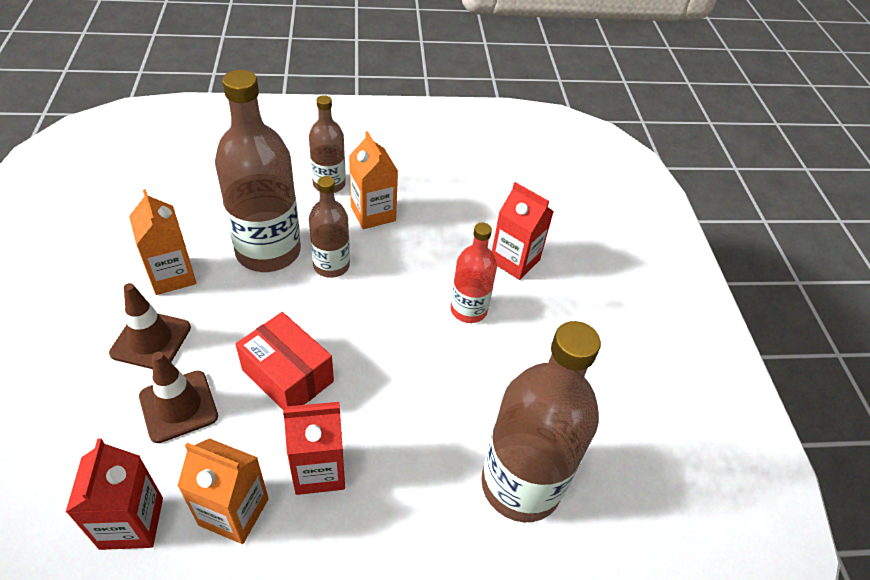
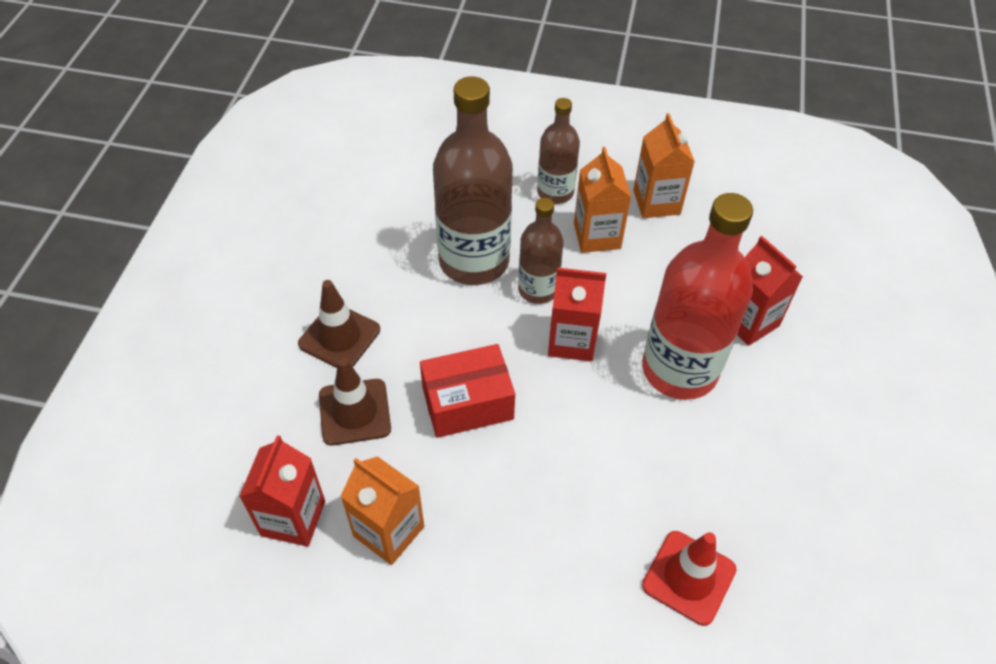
camera: 20 degrees right, 5 degrees up
(172, 276) = (371, 271): orange carton -> orange carton (656, 202)
(288, 375) = (467, 403): red box -> red box turned 75 degrees counterclockwise
(319, 469) = (480, 509): red carton -> red carton (571, 341)
(468, 310) = (679, 369): red bottle -> red bottle, size x1.80
(521, 485) = (688, 577): brown bottle -> red traffic cone

